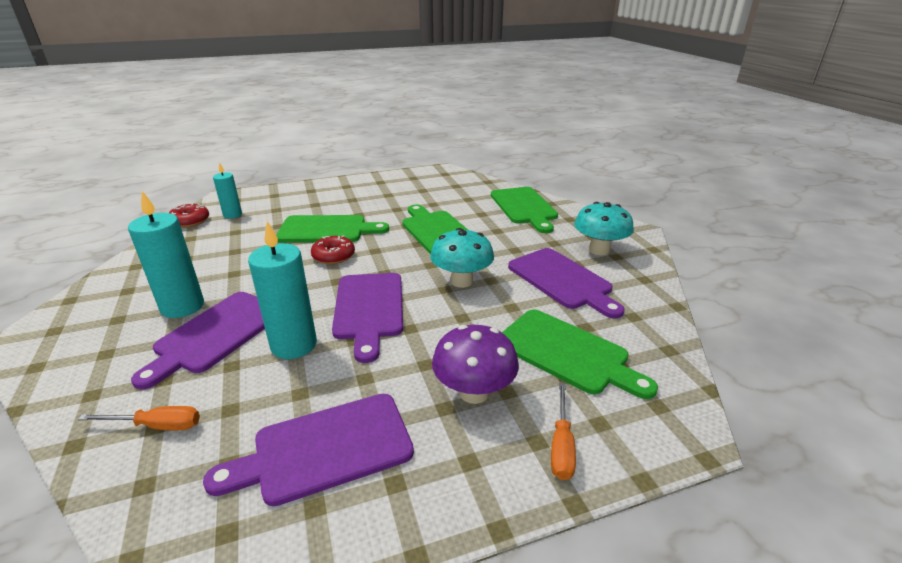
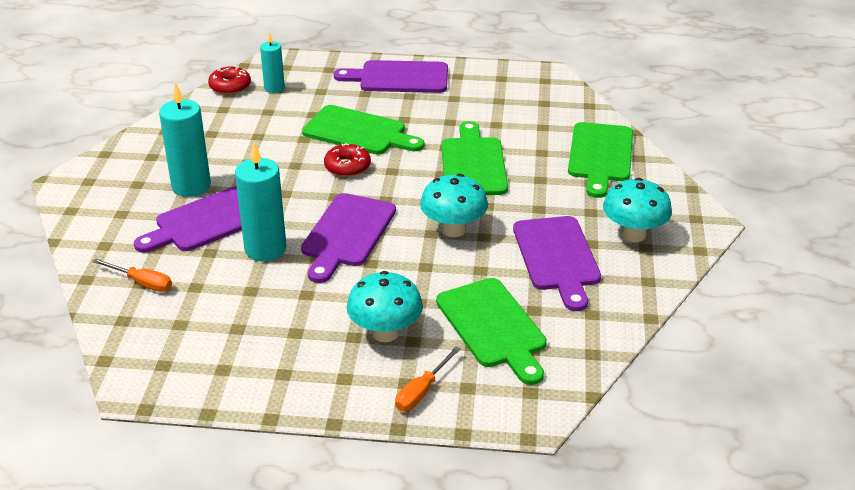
camera: 25 degrees right, 5 degrees up
(325, 448) = (248, 336): purple cutting board -> purple cutting board (399, 77)
(474, 392) = (385, 333): purple mushroom -> turquoise mushroom

